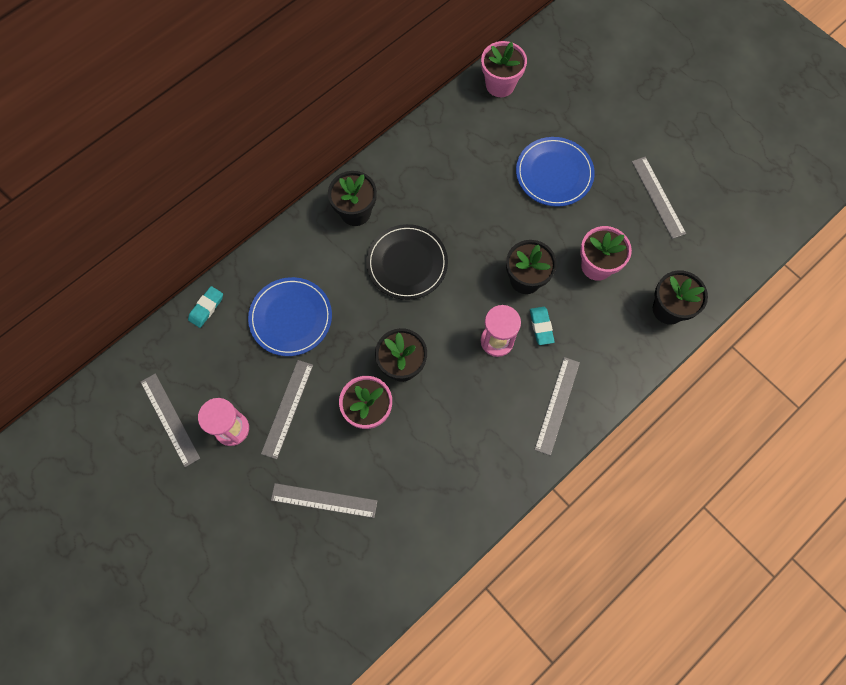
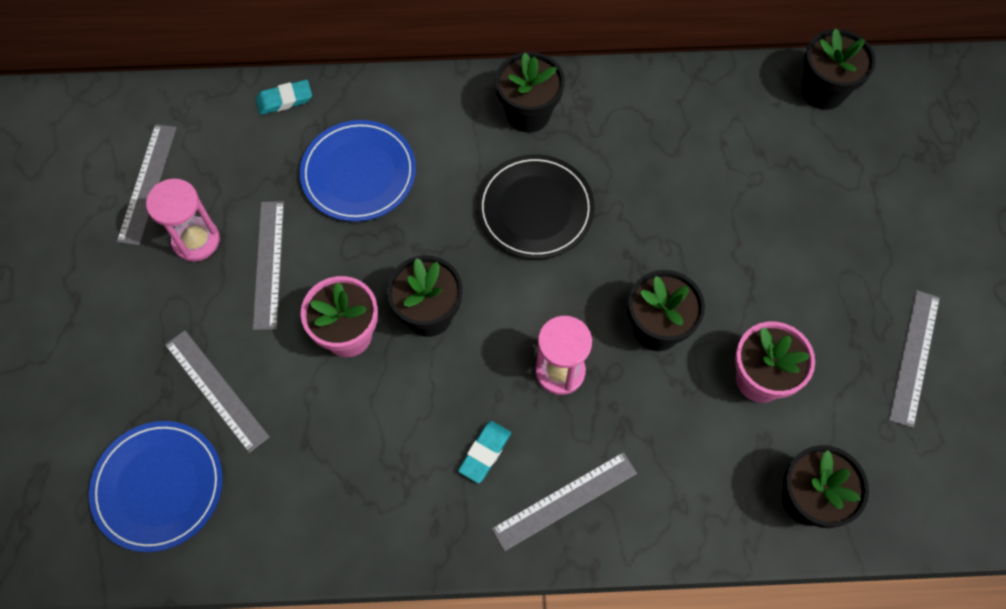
camera: 40 degrees right, 5 degrees down
(287, 408) = (269, 264): grey ruler -> grey ruler turned 60 degrees counterclockwise
(500, 85) = (823, 91): pink flower pot -> black flower pot
(541, 326) = (627, 396): turquoise eraser -> turquoise eraser (485, 453)
(554, 173) = (801, 235): blue plate -> blue plate (158, 487)

